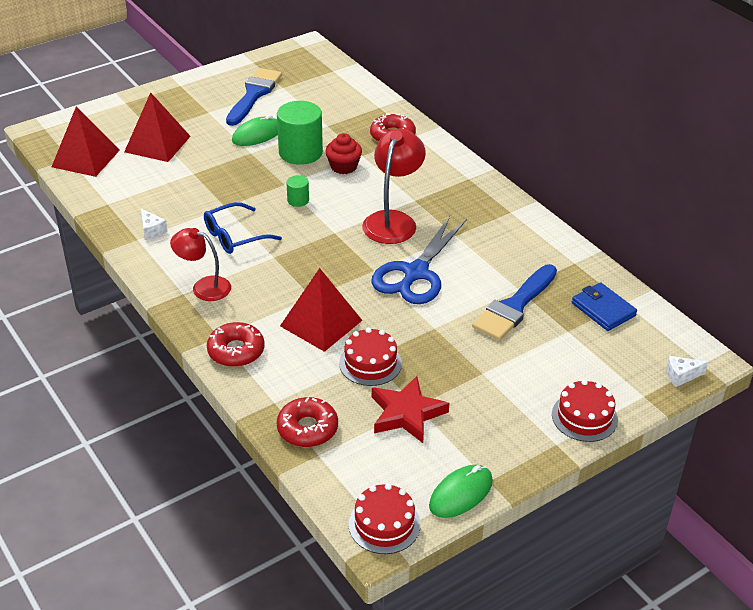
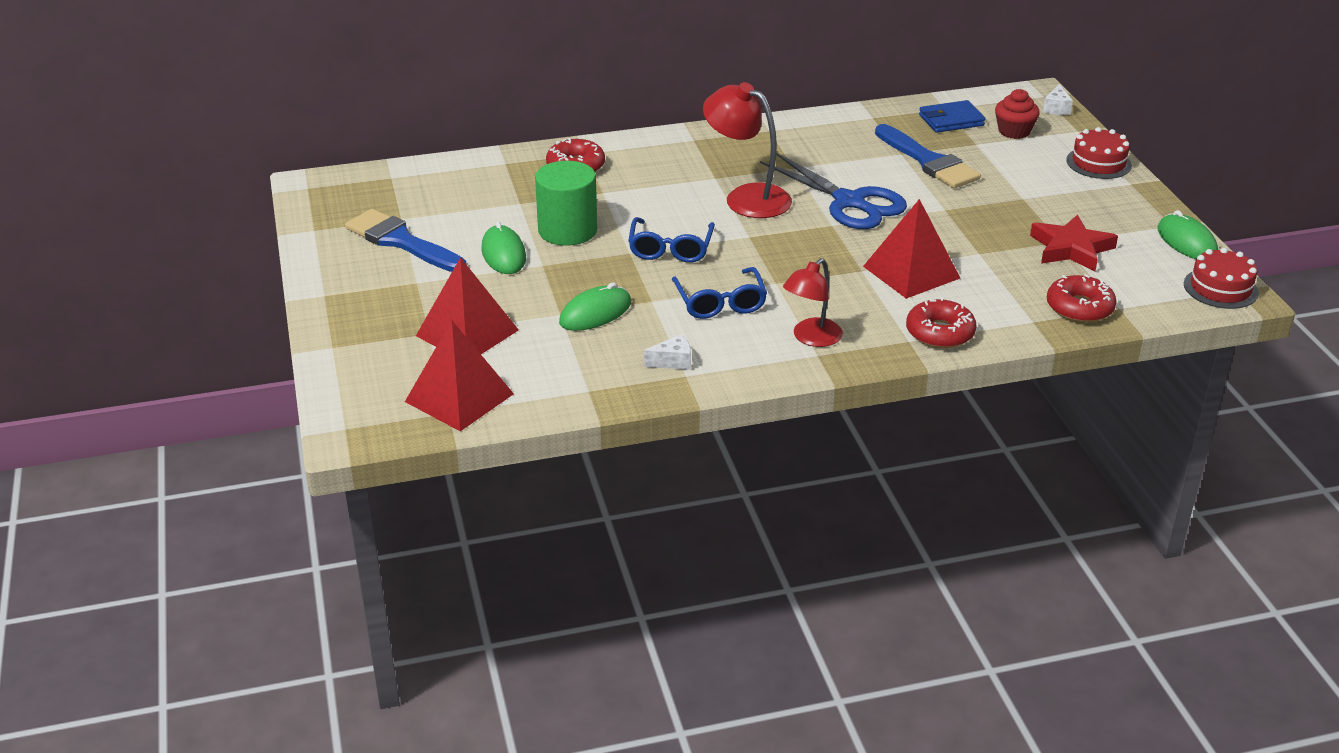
camera: 70 degrees left, 5 degrees down
(199, 186) = (595, 313): none -> green mouse
(298, 200) = (670, 249): green cylinder -> blue glasses
(343, 167) = (619, 208): red cupcake -> red cupcake (1014, 131)
(370, 363) = (988, 254): red cake -> none

